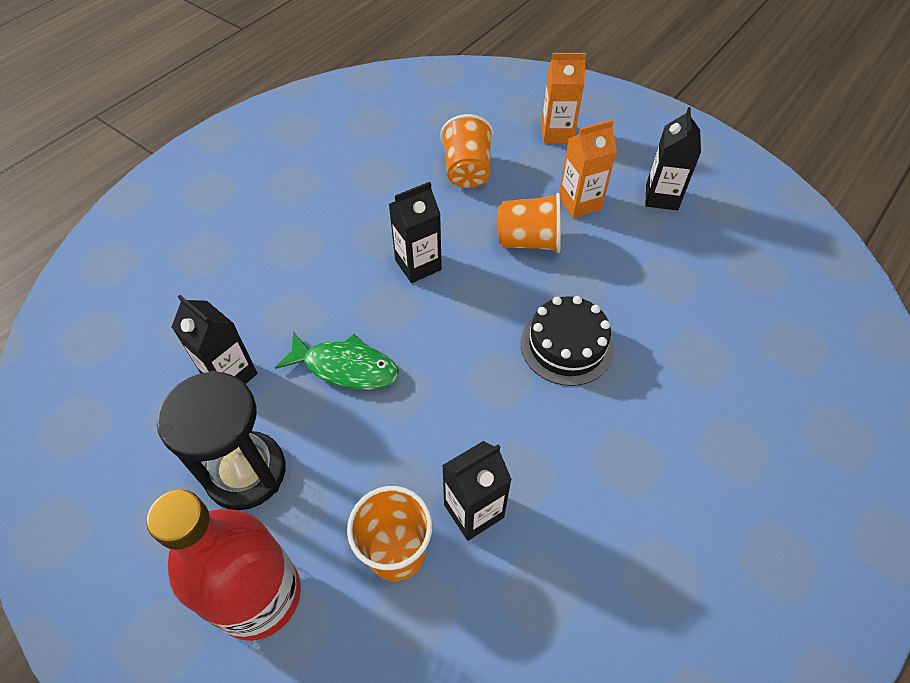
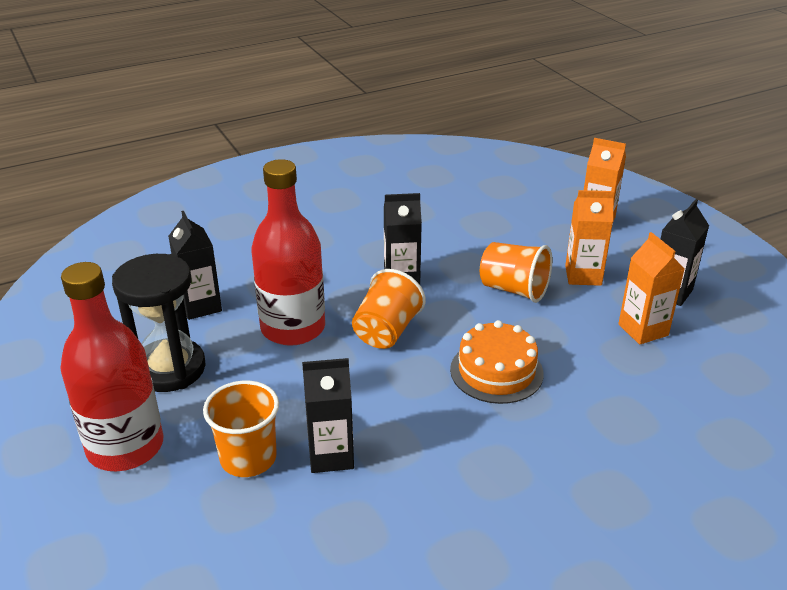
camera: 25 degrees right, 20 degrees down
(345, 367) = (293, 328): green fish -> red bottle
(467, 171) = (491, 227): orange cup -> orange cup (386, 331)
(566, 345) = (496, 371): black cake -> orange cake
(662, 249) = (643, 330): none -> orange carton

